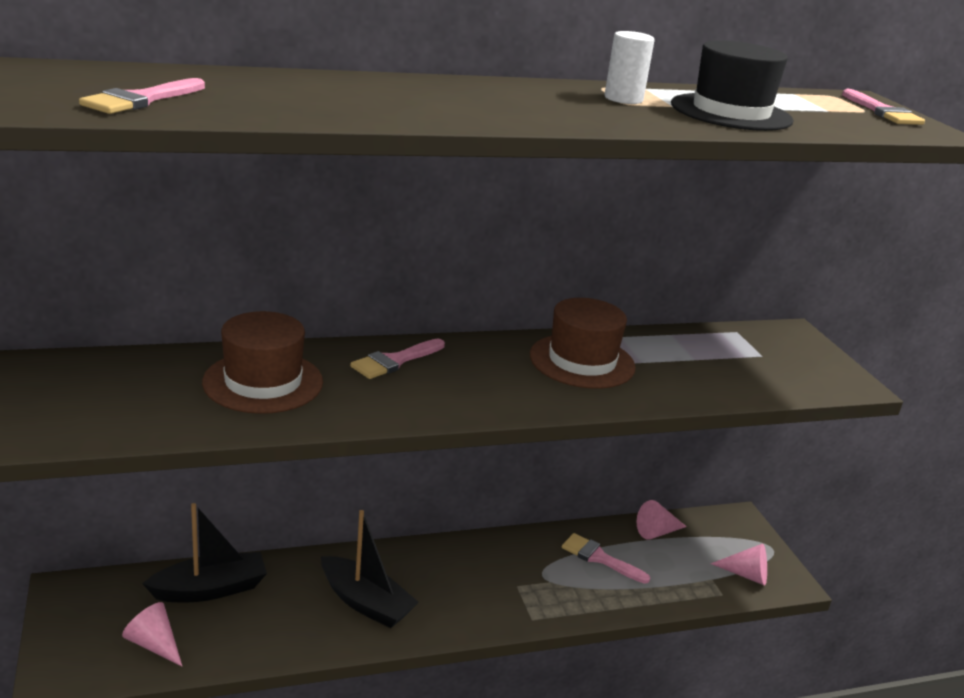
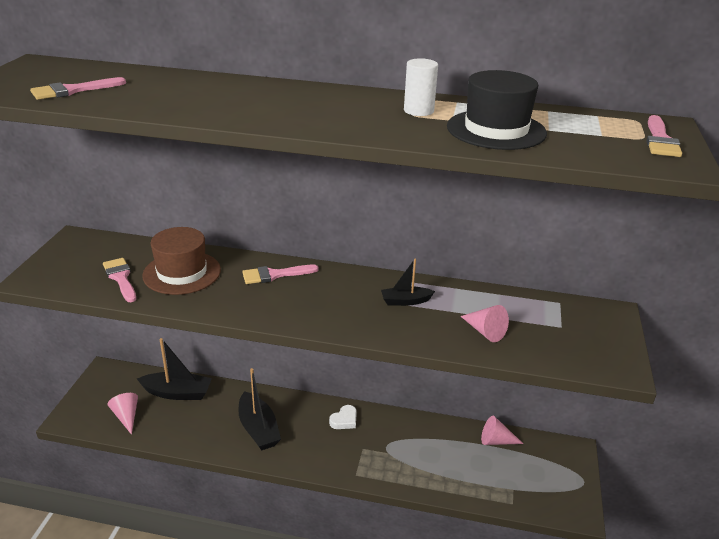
camera: 30 degrees right, 5 degrees up
(469, 558) = (344, 420): none -> white heart
(582, 361) = (405, 301): brown hat -> black boat
(599, 558) = (437, 447): pink brush -> pink brush (121, 278)
(746, 574) = (544, 495): pink cone -> pink cone (485, 331)

